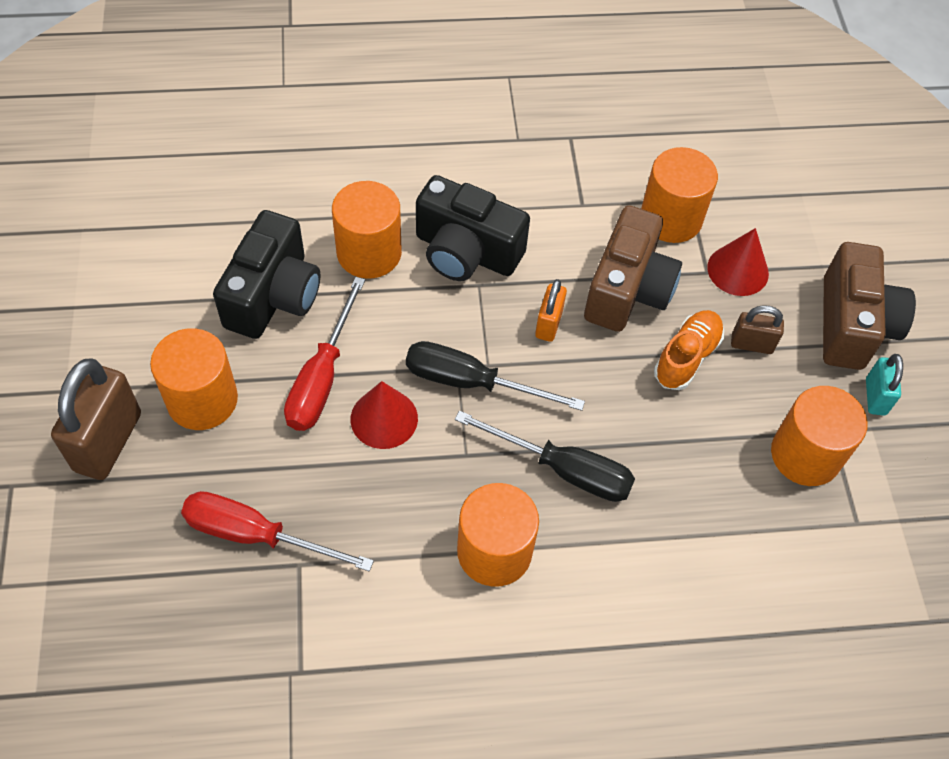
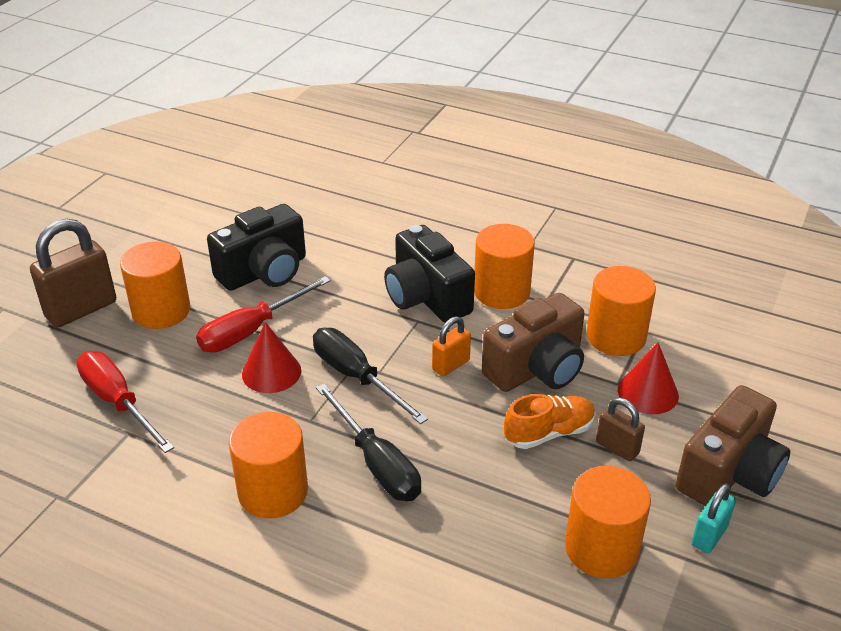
camera: 35 degrees right, 20 degrees down
(369, 253) = (354, 272): orange cylinder -> orange cylinder (501, 292)

